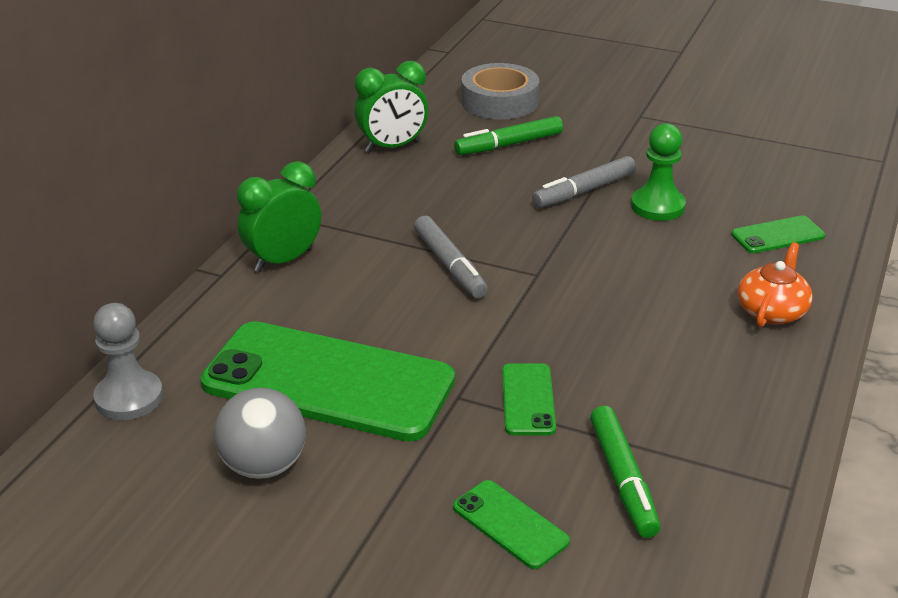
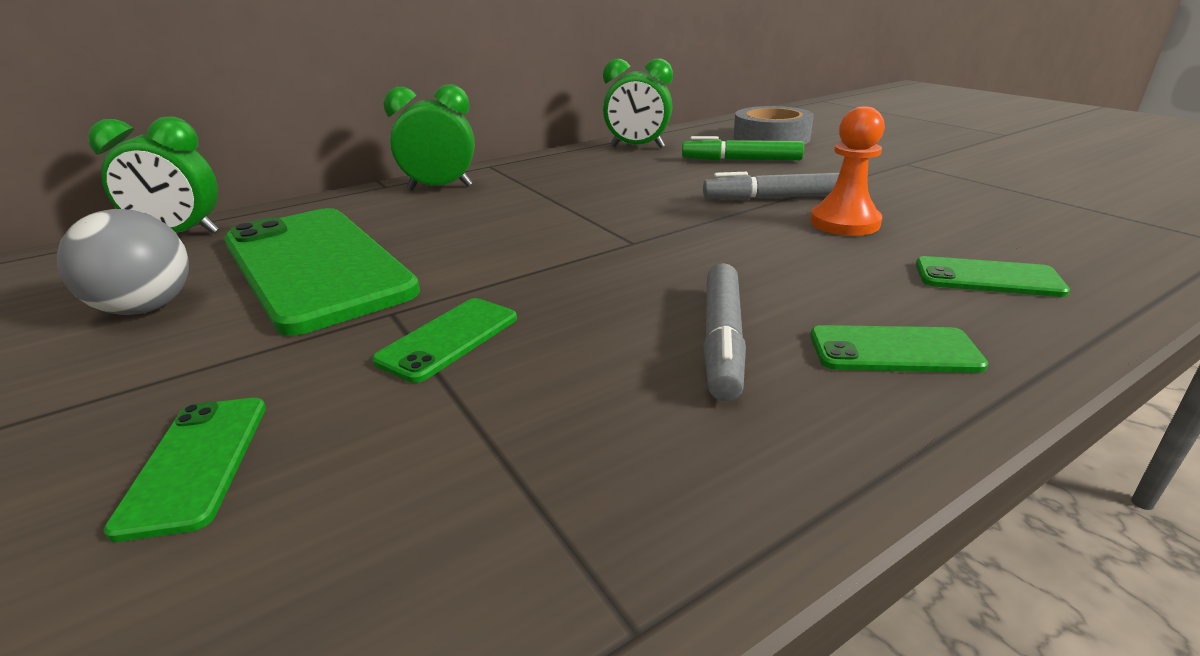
camera: 35 degrees right, 5 degrees down
(129, 398) = (181, 234): grey pawn -> green clock
(450, 265) = (561, 218): grey marker -> grey marker (722, 340)
(623, 479) = (403, 474): green marker -> none
(657, 206) = (844, 223): green pawn -> orange pawn
(772, 311) = (893, 350): orange teapot -> green phone

